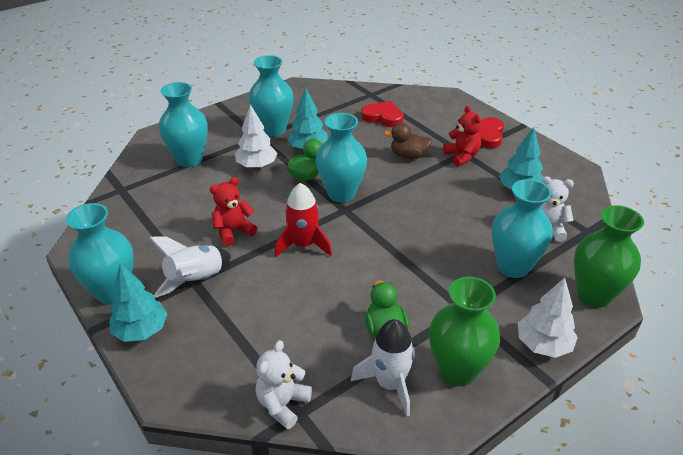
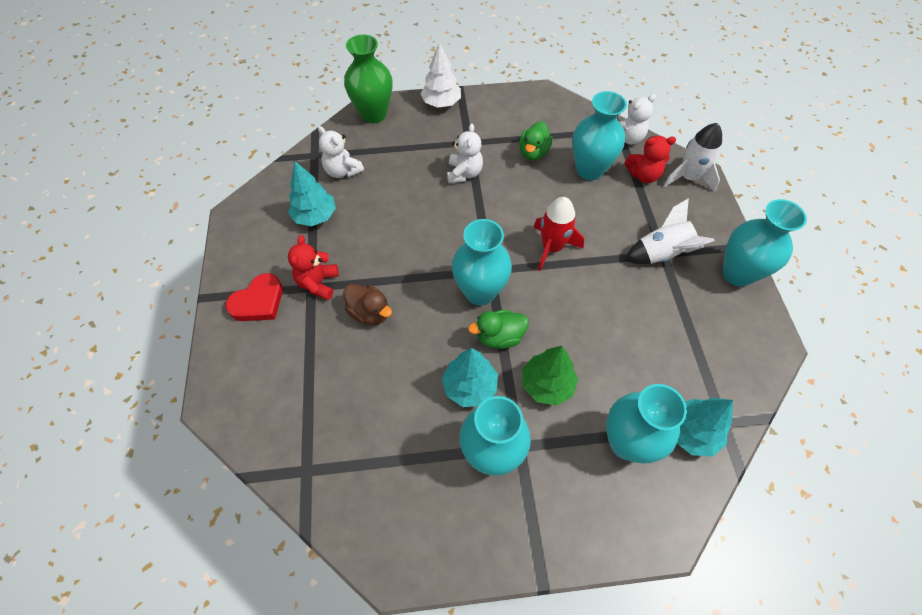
camera: 150 degrees left, 20 degrees up
(141, 330) = (715, 226): turquoise tree -> turquoise tree (691, 432)
(233, 231) = (610, 293): red teddy bear -> red teddy bear (643, 175)
(257, 166) = (547, 384): white tree -> green tree
(383, 117) = (336, 402): red heart -> none
(389, 384) = (554, 122): white rocket -> white rocket (688, 178)
(436, 274) = (464, 173): none -> white teddy bear
(457, 371) = (507, 112): green vase -> none
(513, 266) = (403, 154): turquoise vase -> turquoise vase (589, 170)

